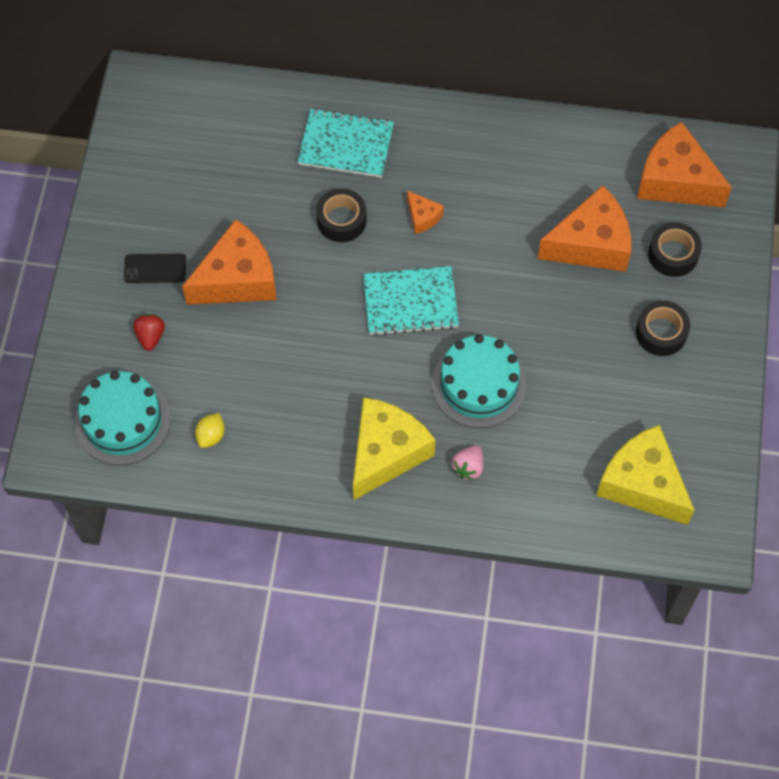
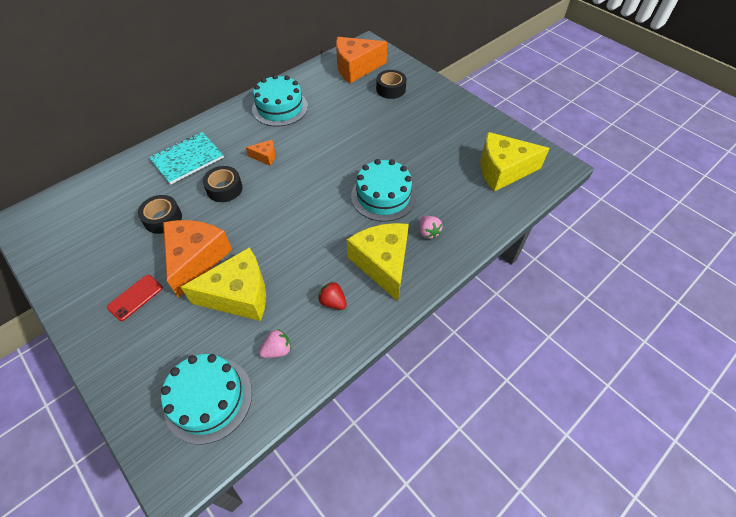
camera: 50 degrees left, 10 degrees down
(150, 336) = (173, 334): red strawberry -> red strawberry (333, 302)
(155, 268) = (135, 297): black phone -> red phone
(211, 436) = (277, 350): yellow lemon -> pink strawberry
(234, 353) = (239, 295): none -> yellow cheese
(410, 302) = (305, 192): turquoise notebook -> none
(514, 161) = (280, 108): none -> turquoise cake
(590, 244) = (354, 110): orange cheese -> none
(661, 333) = (426, 116): black tape -> black tape (163, 219)

